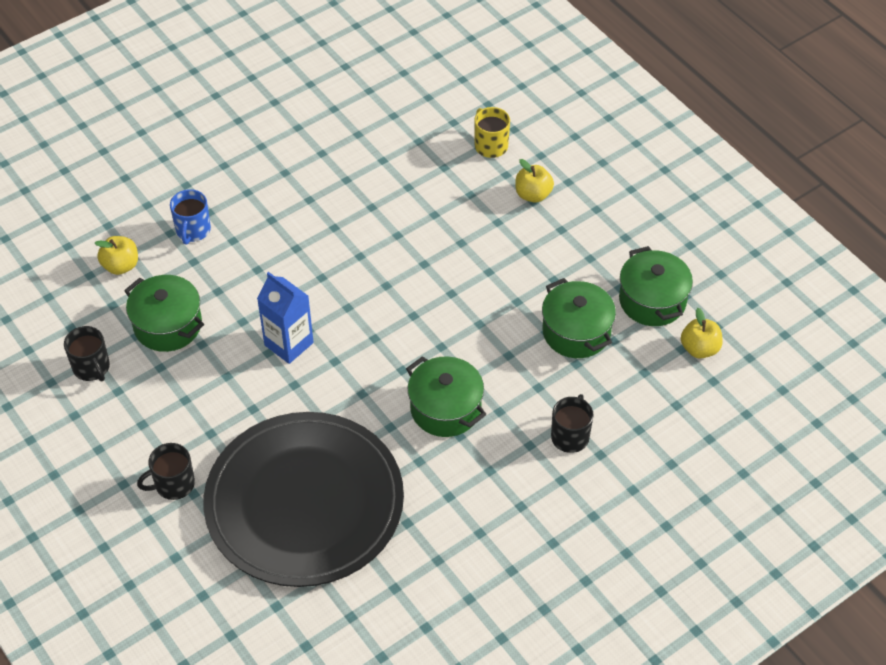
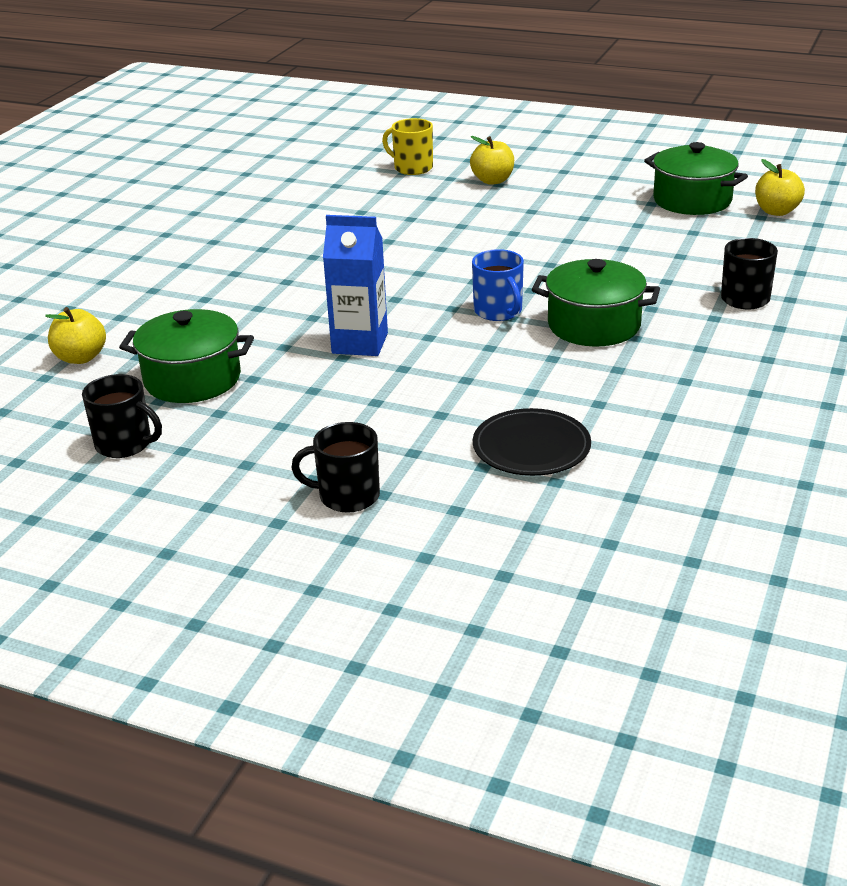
camera: 30 degrees left, 20 degrees down
(173, 484) = (347, 496): black mug -> black mug turned 60 degrees clockwise
(193, 230) = (147, 307): blue mug -> blue mug (498, 311)
(304, 503) = (531, 447): black plate -> black plate, size x0.41
(576, 332) = (651, 238): green pot -> none

